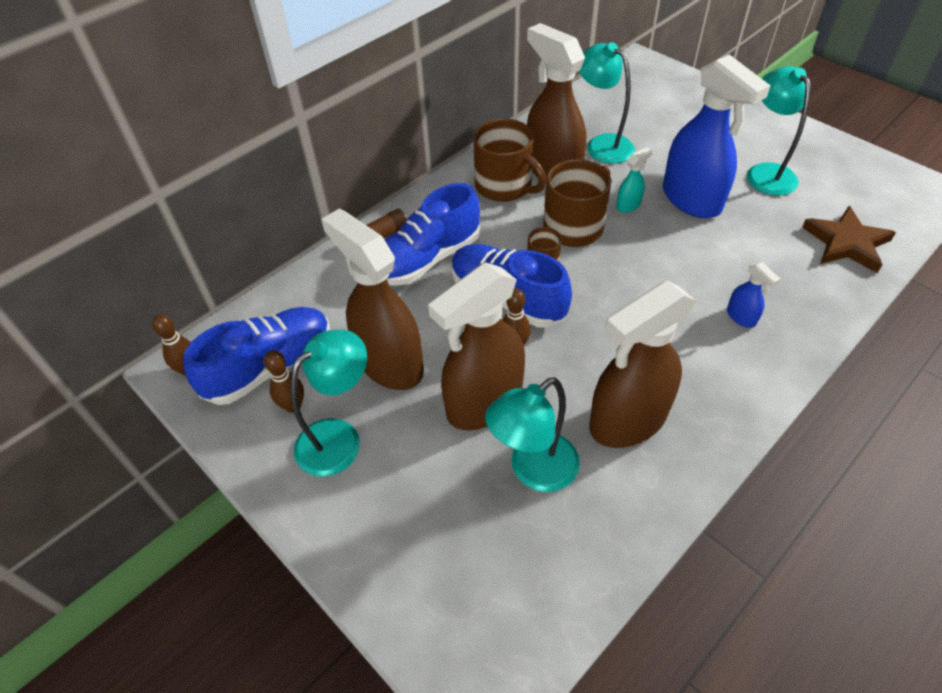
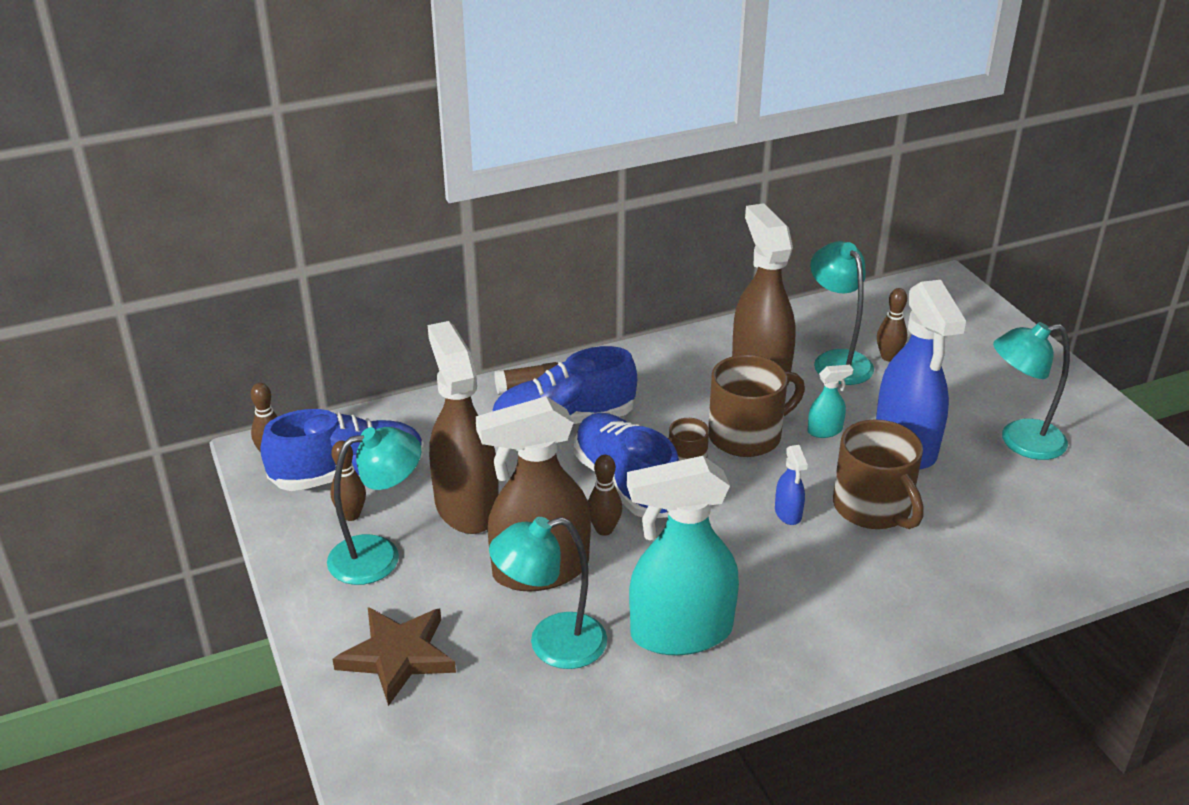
camera: 20 degrees right, 15 degrees down
(505, 186) = (694, 374): brown mug -> brown mug (873, 508)
(627, 420) = (680, 632): brown spray bottle -> turquoise spray bottle
(636, 131) = (888, 357): none -> brown bowling pin
(741, 317) = (879, 577): blue spray bottle -> blue spray bottle (788, 513)
(765, 173) = (1020, 441): turquoise lamp -> turquoise lamp turned 105 degrees counterclockwise
(846, 243) = (1067, 541): brown star -> brown star (397, 656)

